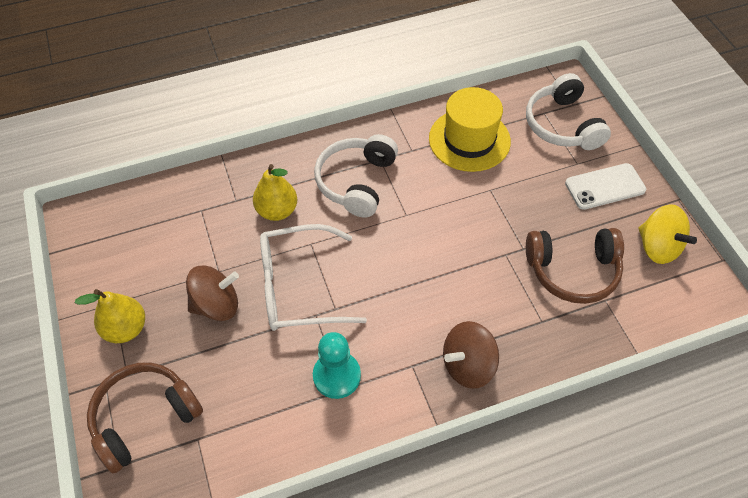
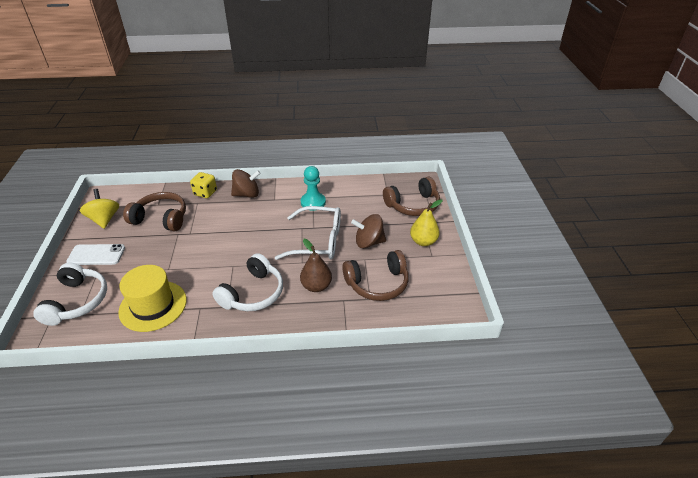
camera: 165 degrees left, 15 degrees down
(193, 234) = (377, 283): none -> brown headphones
(277, 211) = (316, 286): yellow pear -> brown pear
(545, 349) = (205, 193): none -> yellow dice

